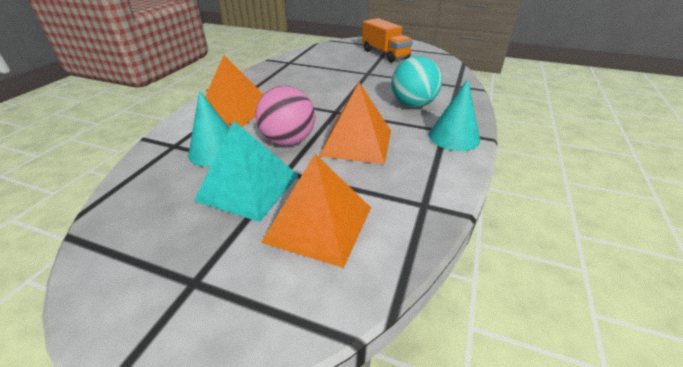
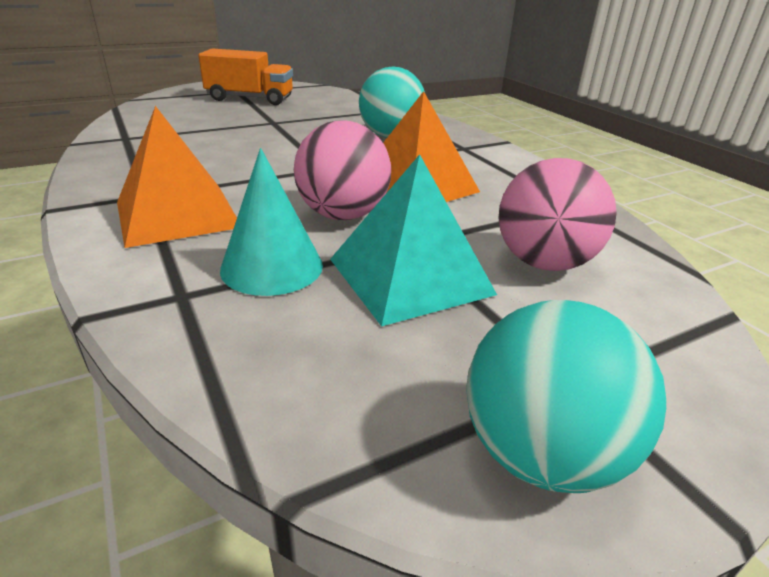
camera: 50 degrees left, 5 degrees down
(125, 291) = (541, 453): none -> turquoise ball
(318, 224) = (543, 262): orange pyramid -> pink ball
(454, 137) = (481, 149): turquoise cone -> none

